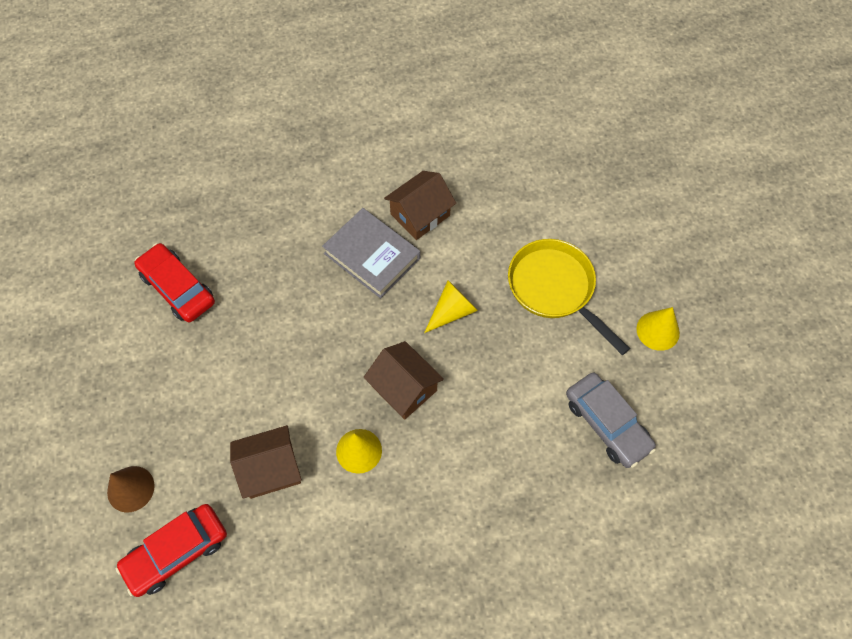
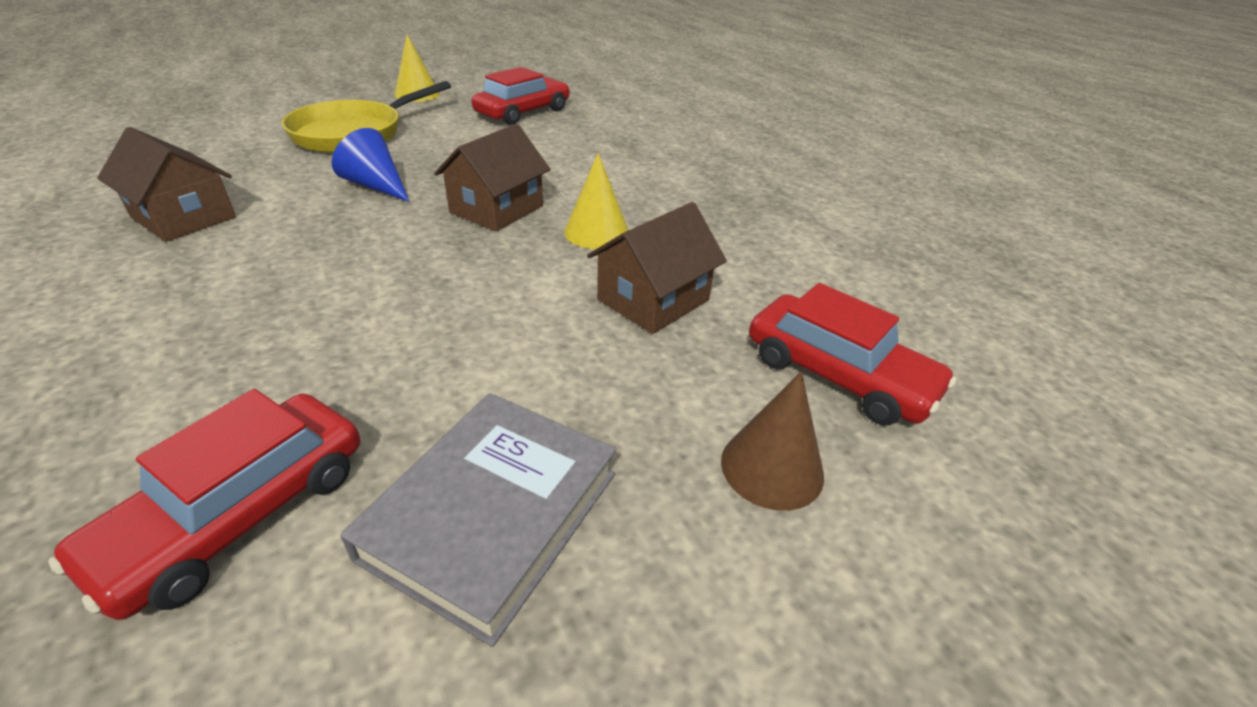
camera: 105 degrees left, 25 degrees down
(270, 469) = (653, 300): brown house -> brown house turned 75 degrees clockwise
(372, 256) = (252, 251): grey book -> grey book (492, 514)
(452, 311) = (376, 186): yellow cone -> blue cone
(607, 424) = (523, 112): grey car -> red car

